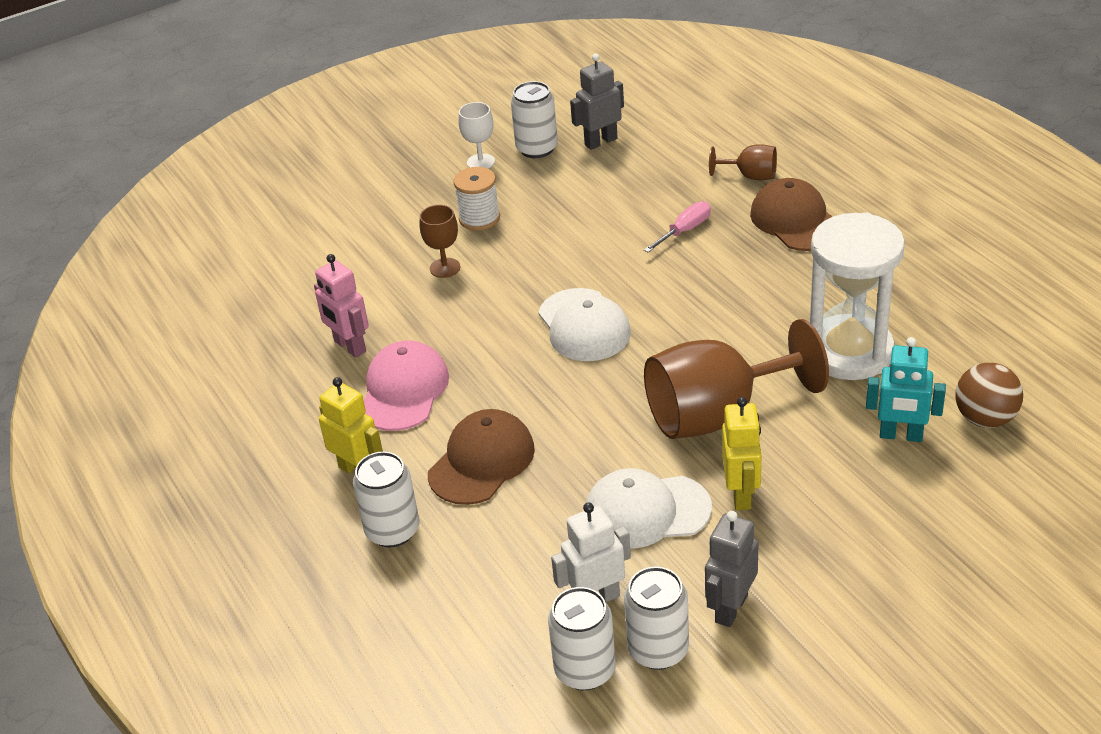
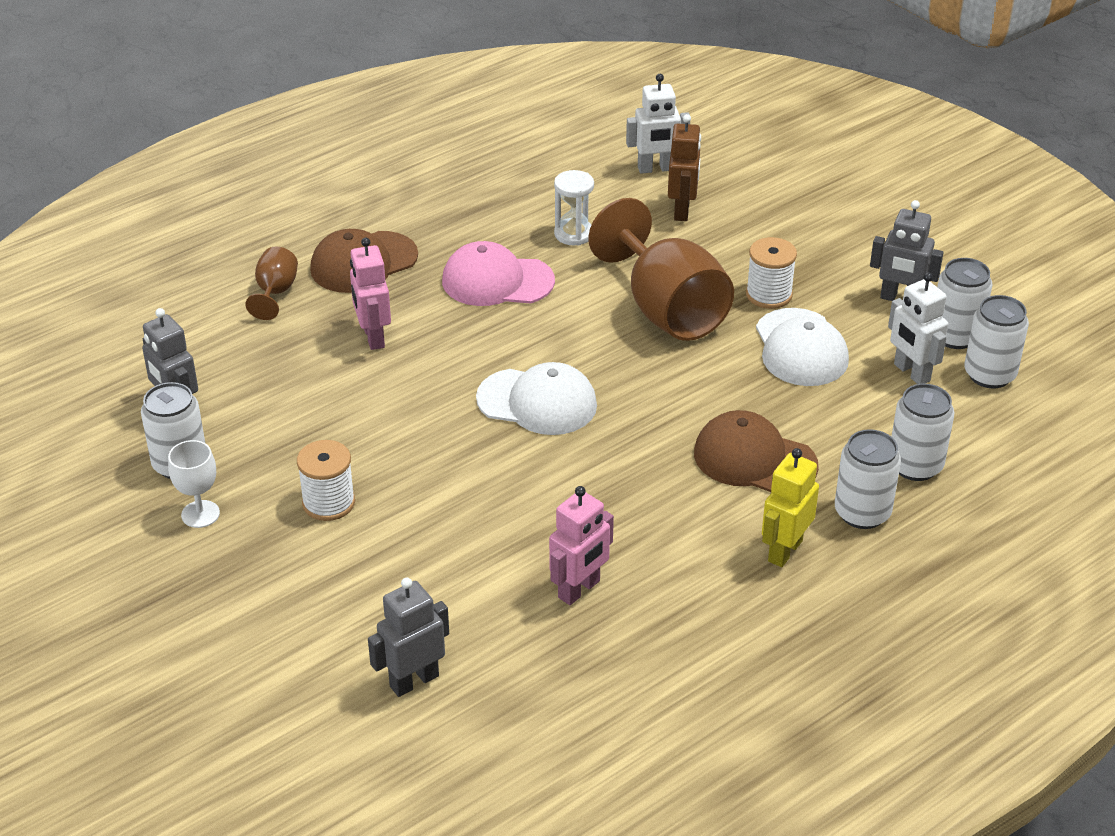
camera: 100 degrees left, 0 degrees up
(286, 265) = (414, 681): none -> grey robot
(403, 390) = (653, 531): pink cap -> pink cap (497, 281)
(445, 268) = (429, 523): brown goblet -> none
(449, 580) = (915, 465): none -> white can
(584, 325) = (537, 402): white cap -> white cap turned 45 degrees clockwise
(684, 231) = (373, 337): pink screwdriver -> pink robot
(741, 494) = (769, 295): yellow robot -> white spool
(849, 352) = (573, 234): white hourglass -> white hourglass, size x0.48
(901, 435) = (682, 210): turquoise robot -> brown robot
(985, 418) = (656, 169): brown ball -> white robot

